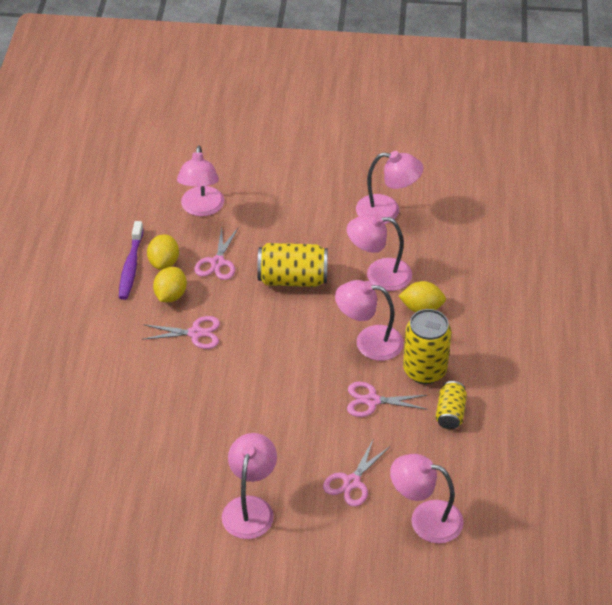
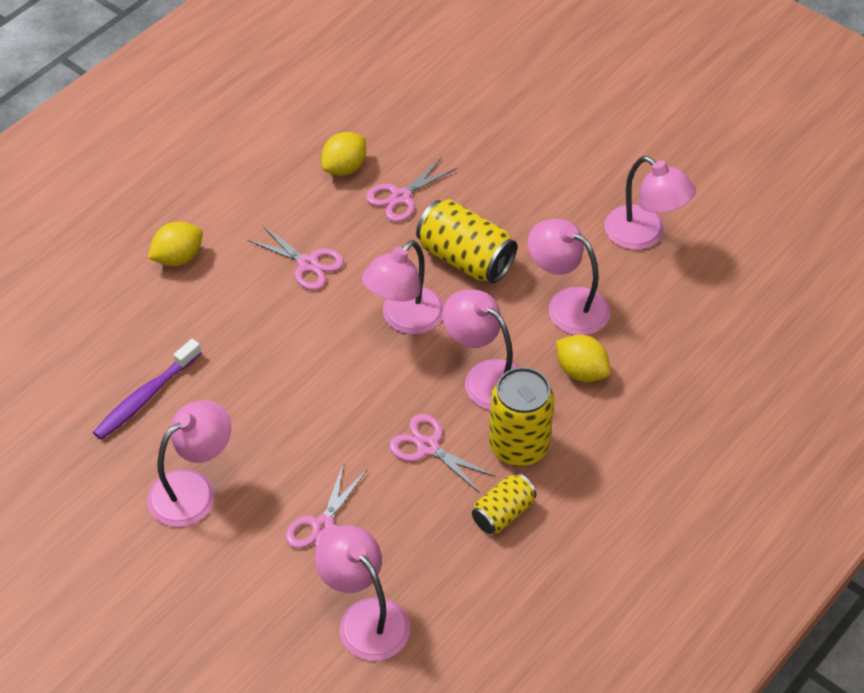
camera: 35 degrees right, 5 degrees up
(131, 266) = (307, 154): purple toothbrush -> purple toothbrush (145, 397)
(170, 295) = (319, 208): yellow lemon -> yellow lemon (178, 257)
(201, 208) = (437, 127): pink lamp -> pink lamp (404, 319)
(352, 482) = (323, 526): pink scissors -> pink scissors turned 45 degrees counterclockwise

